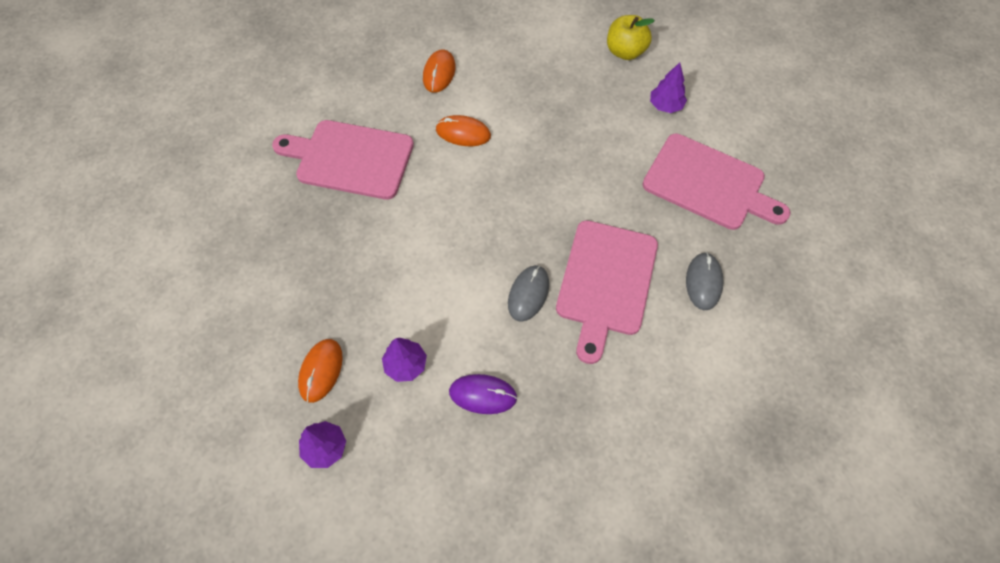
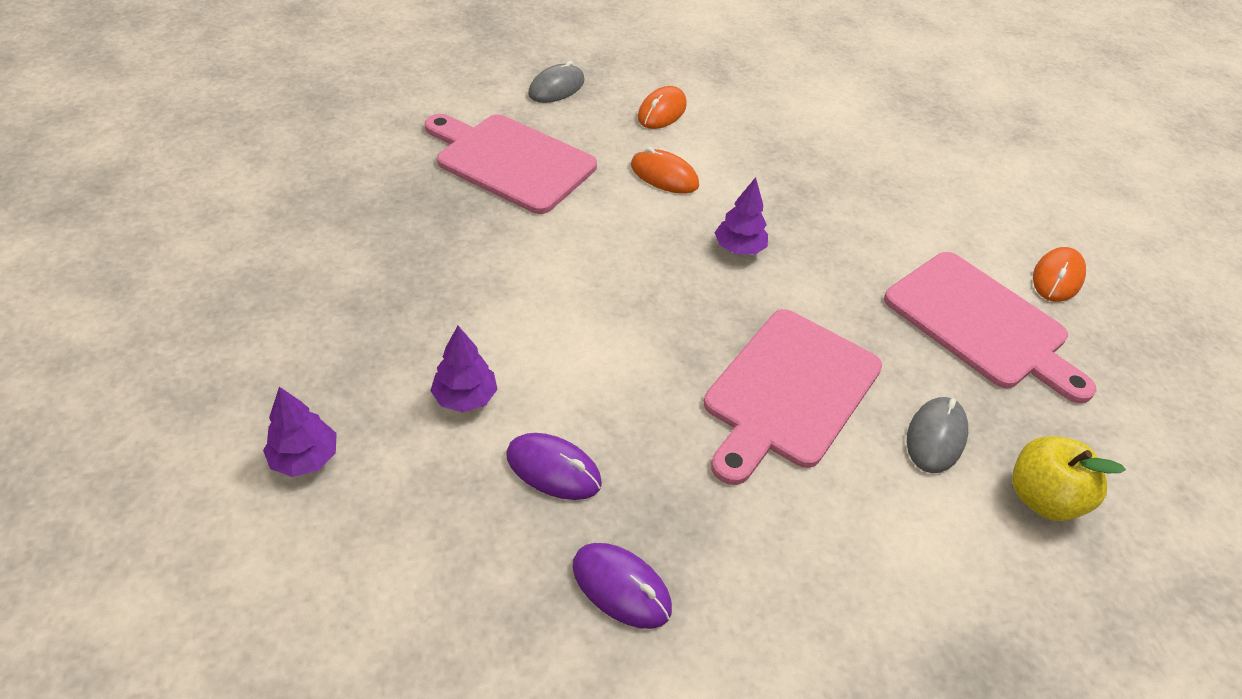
camera: 15 degrees right, 15 degrees down
(321, 371) = (351, 367): orange mouse -> orange mouse (1057, 277)
(528, 294) = (672, 370): grey mouse -> grey mouse (556, 88)
(554, 457) = (621, 587): none -> purple mouse
(625, 52) = (911, 154): yellow apple -> yellow apple (1041, 498)
(665, 106) = (947, 222): purple tree -> purple tree (739, 248)

